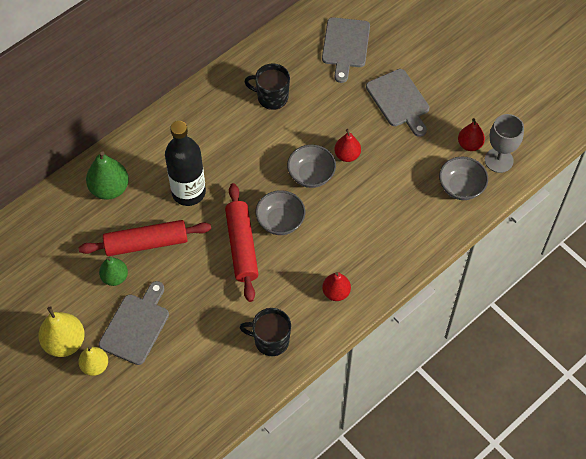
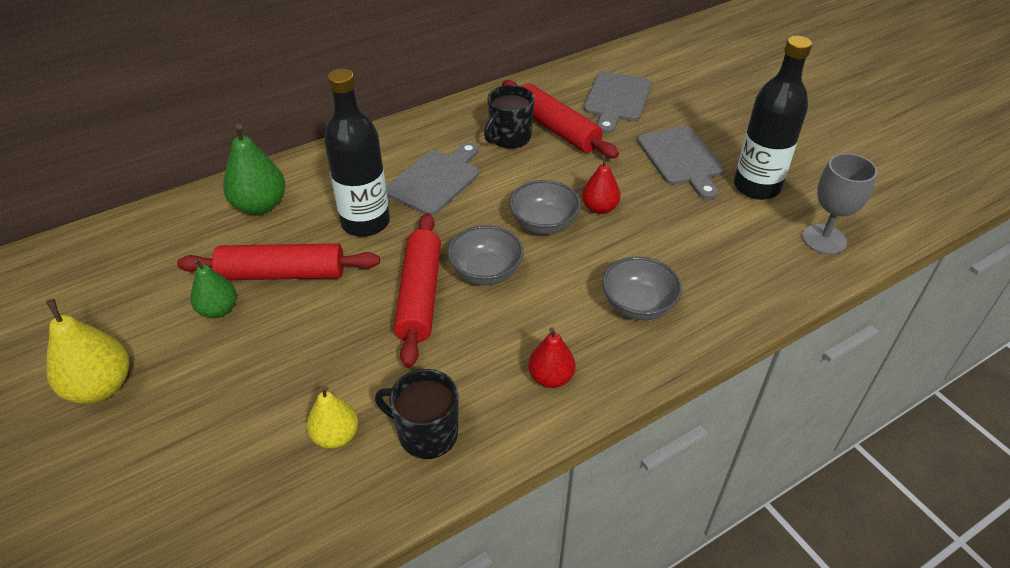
camera: 10 degrees right, 15 degrees down
(95, 366) = (129, 429): yellow pear -> yellow pear (335, 436)
(136, 326) = (220, 379): grey cutting board -> grey cutting board (435, 180)
(271, 97) = (509, 137): black mug -> black mug turned 75 degrees counterclockwise
(305, 83) = (556, 129): none -> red rolling pin
(453, 120) = (756, 187): none -> black bottle
(461, 187) = (765, 264): grey bowl -> grey bowl (638, 305)
(469, 144) = (780, 216): red pear -> none

